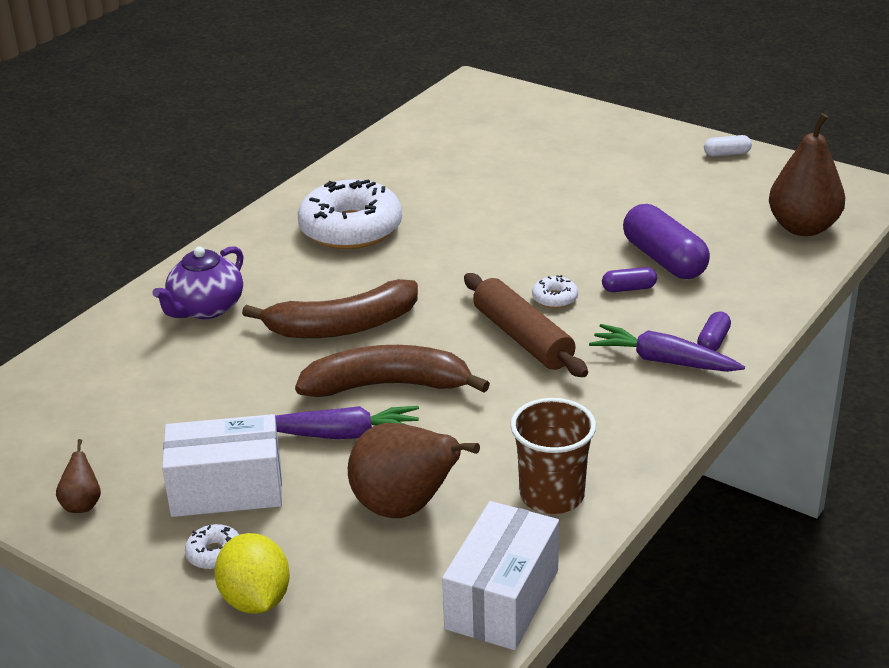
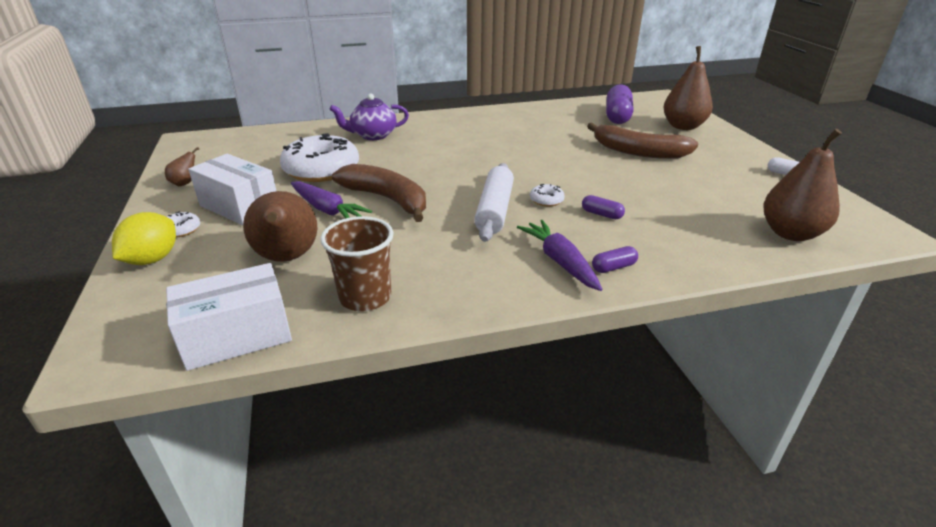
camera: 40 degrees right, 0 degrees up
(342, 326) = (415, 166): brown banana -> brown banana (638, 152)
(351, 229) = (492, 130): white donut -> white donut (321, 169)
(522, 338) = (494, 210): brown rolling pin -> white rolling pin
(556, 126) = (683, 126): none -> brown pear
(664, 259) = (651, 210): purple capsule -> purple capsule (617, 116)

